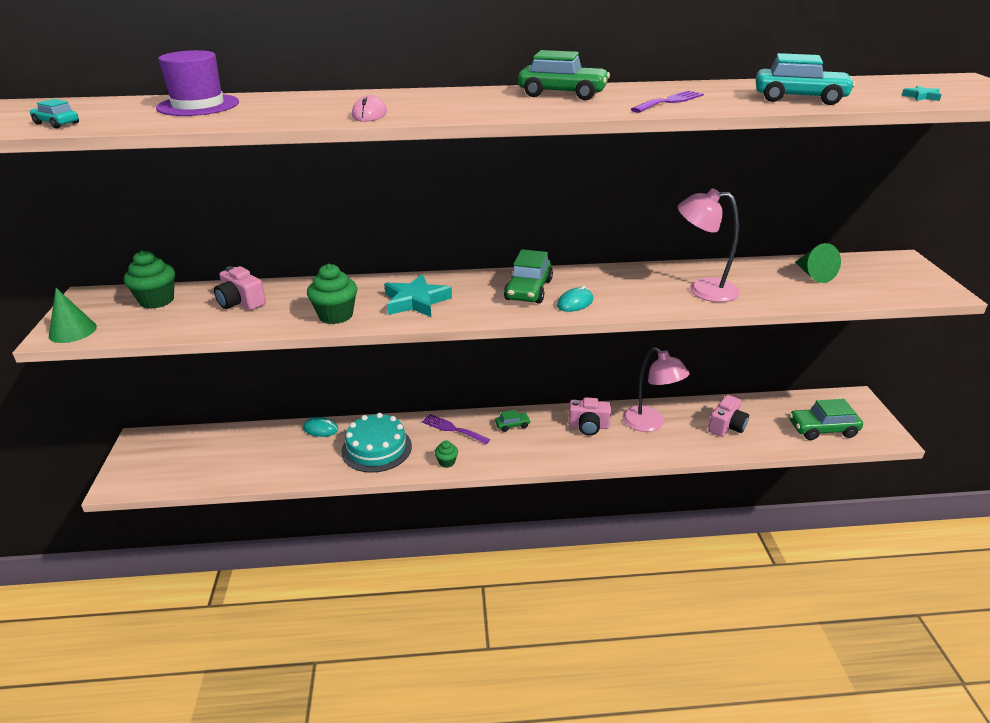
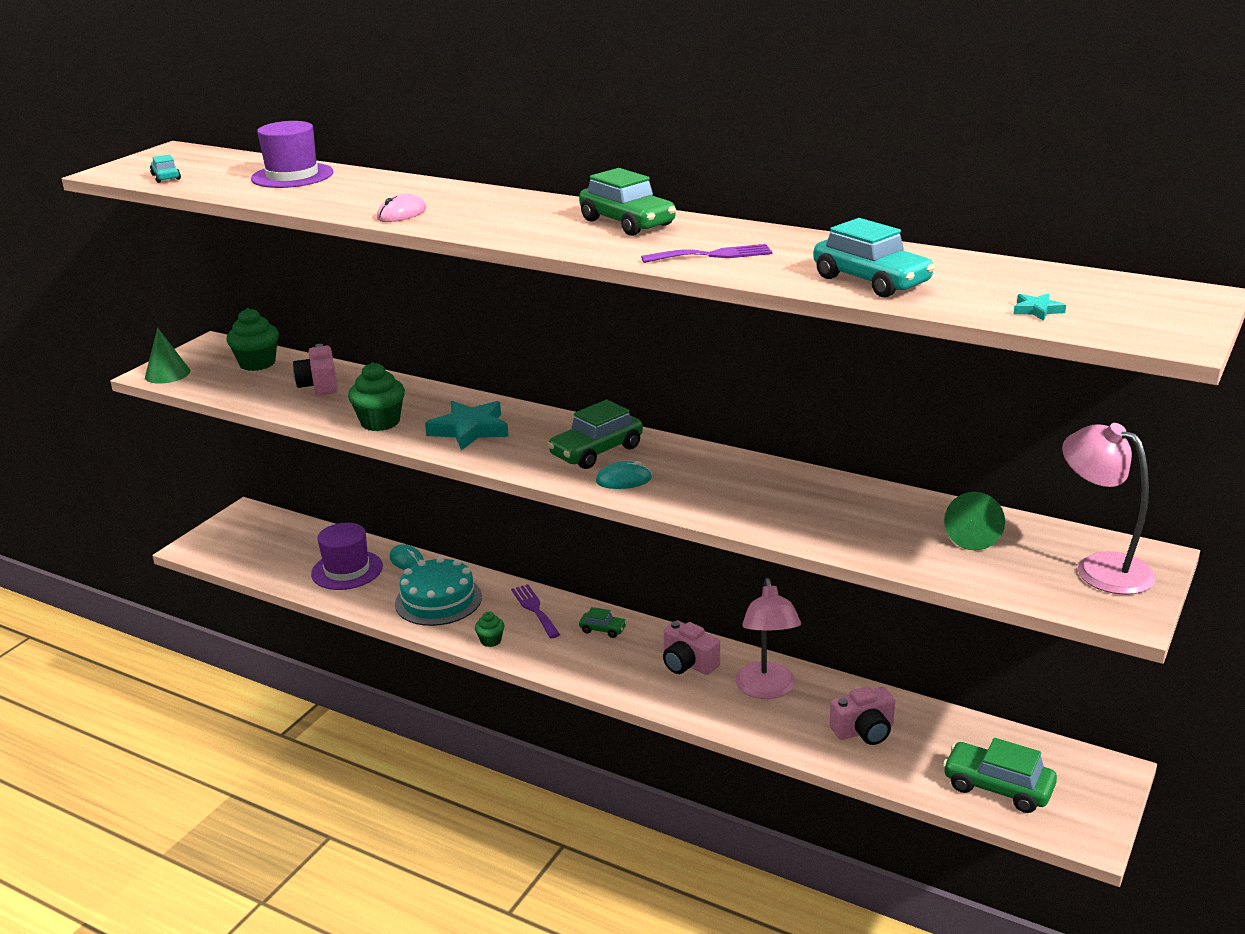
camera: 35 degrees right, 5 degrees down
(279, 453) = (347, 570): none -> purple hat
(703, 289) = (794, 510): pink lamp -> pink lamp (1100, 567)

